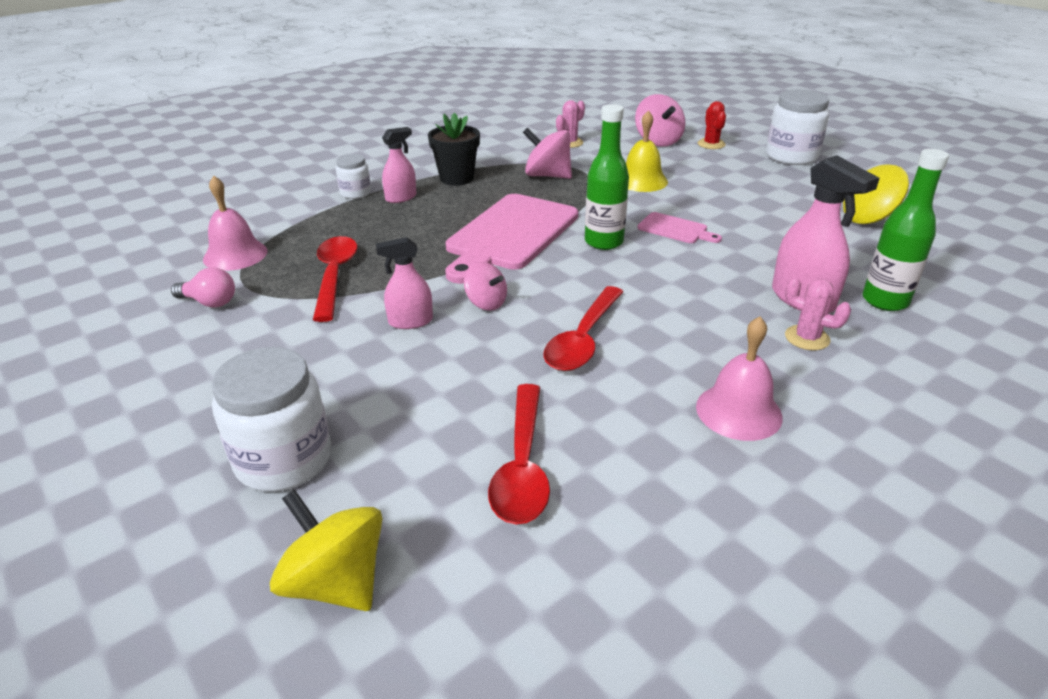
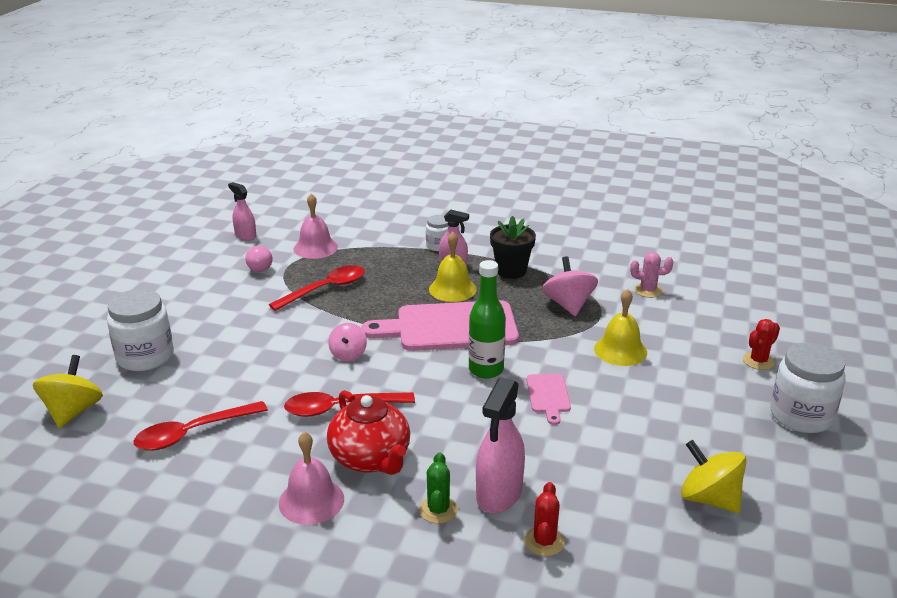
camera: 55 degrees right, 5 degrees down
(410, 321) = (300, 337): pink spray bottle -> pink spray bottle (245, 235)
(445, 212) = (452, 289): none -> yellow bell
(658, 141) = (720, 331): pink spinning top -> none
(692, 349) = (371, 458): none -> red teapot
(807, 338) = (438, 510): pink cactus -> green cactus
(885, 301) = (544, 541): green bottle -> red cactus

